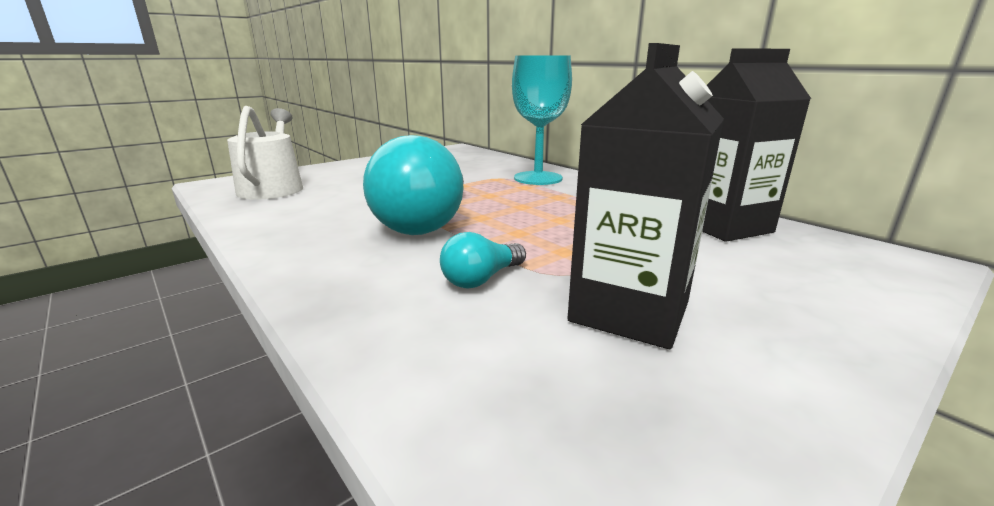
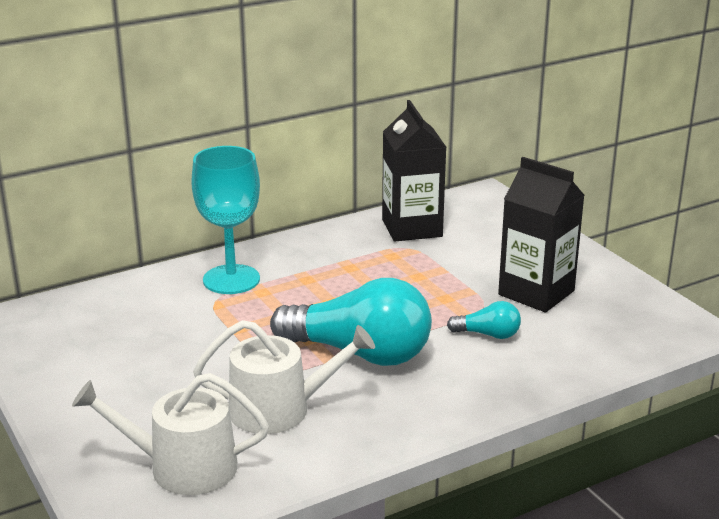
camera: 80 degrees left, 5 degrees up
(336, 203) = (280, 409): none -> white watering can
(481, 279) = (488, 334): turquoise light bulb -> turquoise light bulb turned 45 degrees counterclockwise

